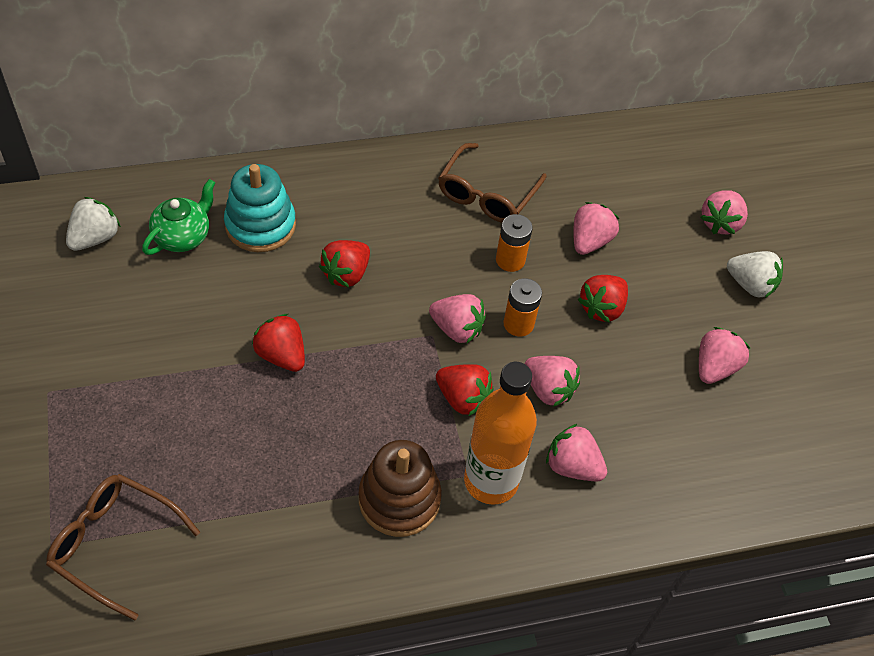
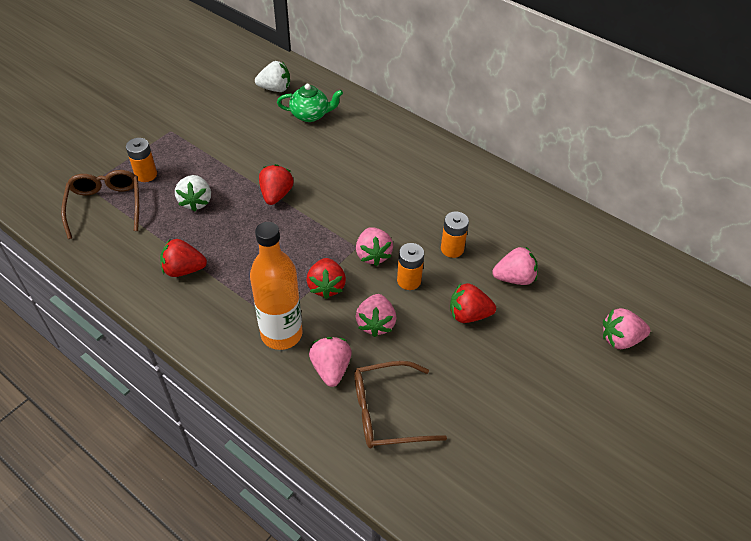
camera: 55 degrees right, 5 degrees down
(104, 466) = (146, 175): none -> orange battery
(260, 225) = (351, 136): turquoise stacking toy -> none
(346, 274) = (357, 187): red strawberry -> red strawberry (184, 269)
(399, 499) = (230, 299): brown stacking toy -> none
(487, 194) = (488, 209): brown glasses -> brown glasses (387, 412)
(714, 367) = (491, 405): pink strawberry -> none
(750, 285) = (588, 387): white strawberry -> white strawberry (196, 202)

